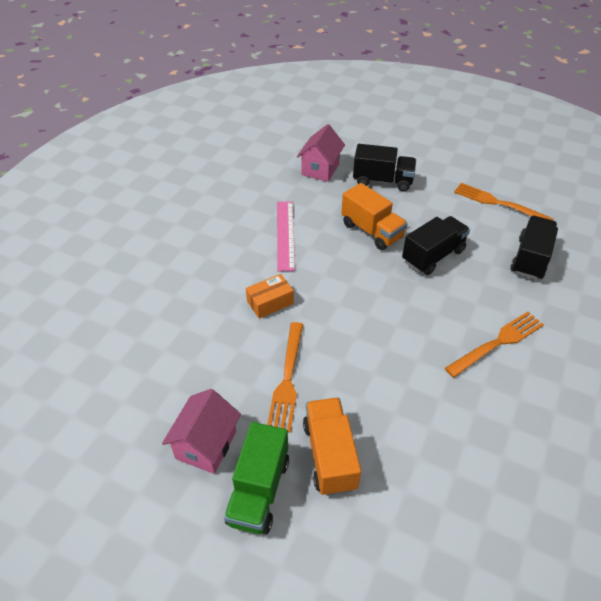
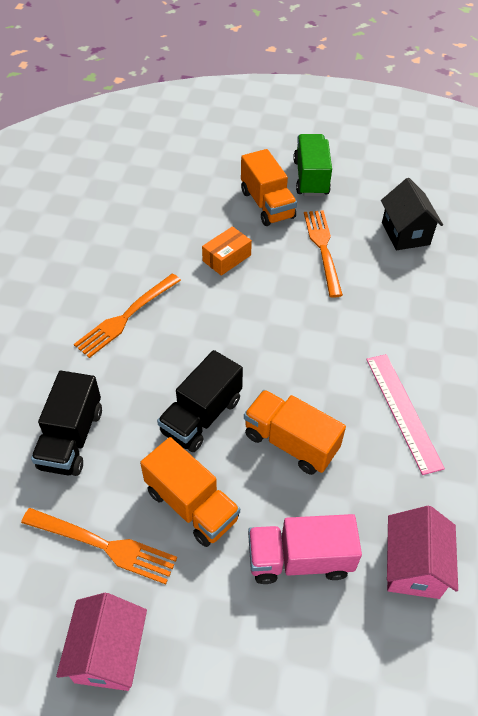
camera: 165 degrees right, 5 degrees up
(191, 380) = (405, 233): none -> black house
(206, 445) = (364, 195): pink house -> pink house (109, 653)
(270, 302) = (374, 316): orange box -> orange box (226, 258)
(382, 181) = (300, 559): black truck -> pink truck
(443, 212) = (191, 505): none -> orange truck

